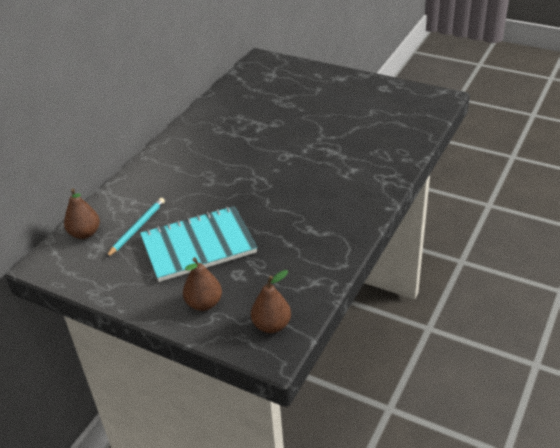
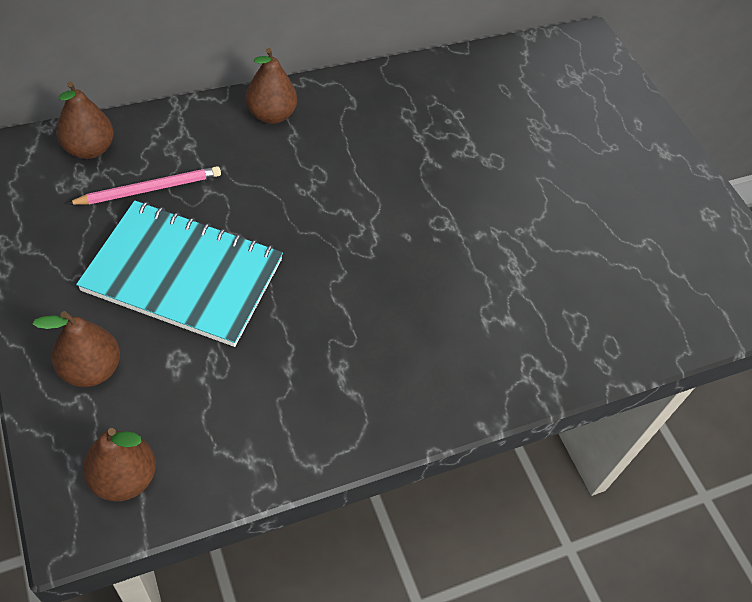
camera: 30 degrees right, 15 degrees up
(137, 228) = (149, 189): turquoise pencil -> pink pencil
(156, 167) = (271, 115): none -> brown pear

